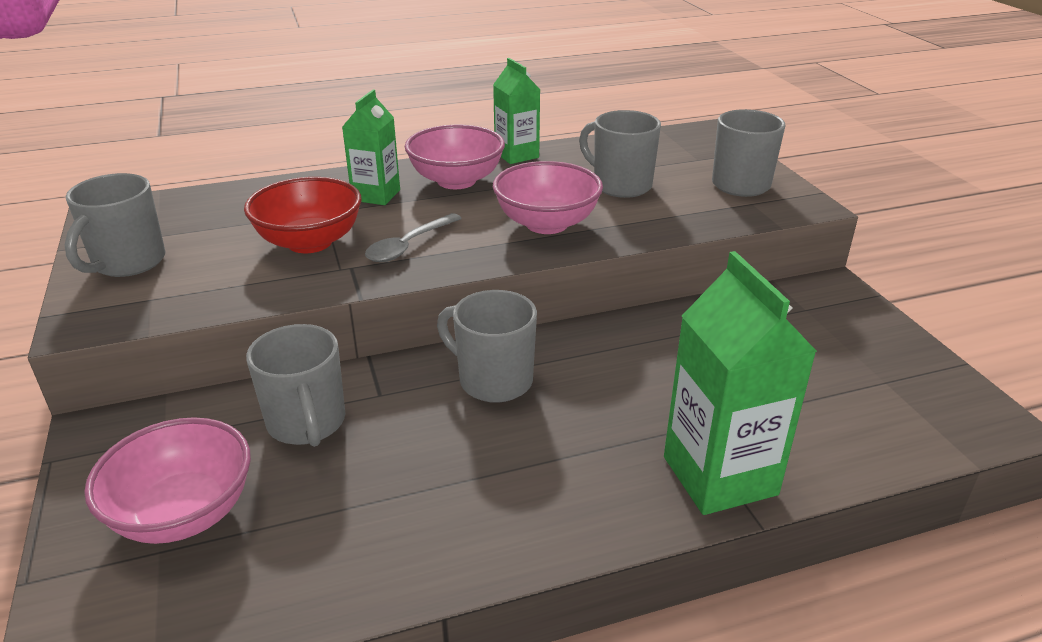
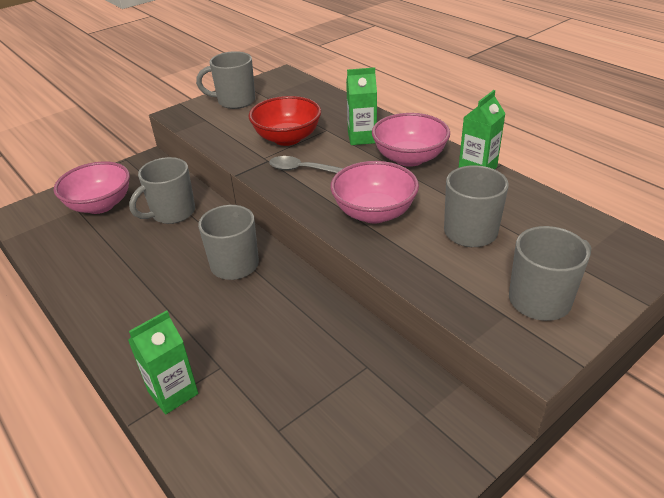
camera: 70 degrees right, 5 degrees up
(719, 476) = (173, 393): green carton -> green carton, size x0.61

